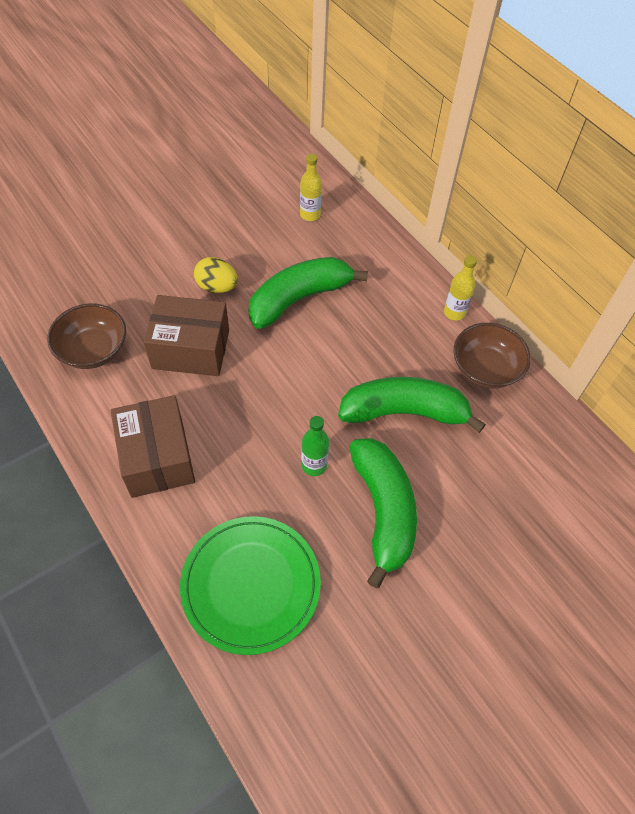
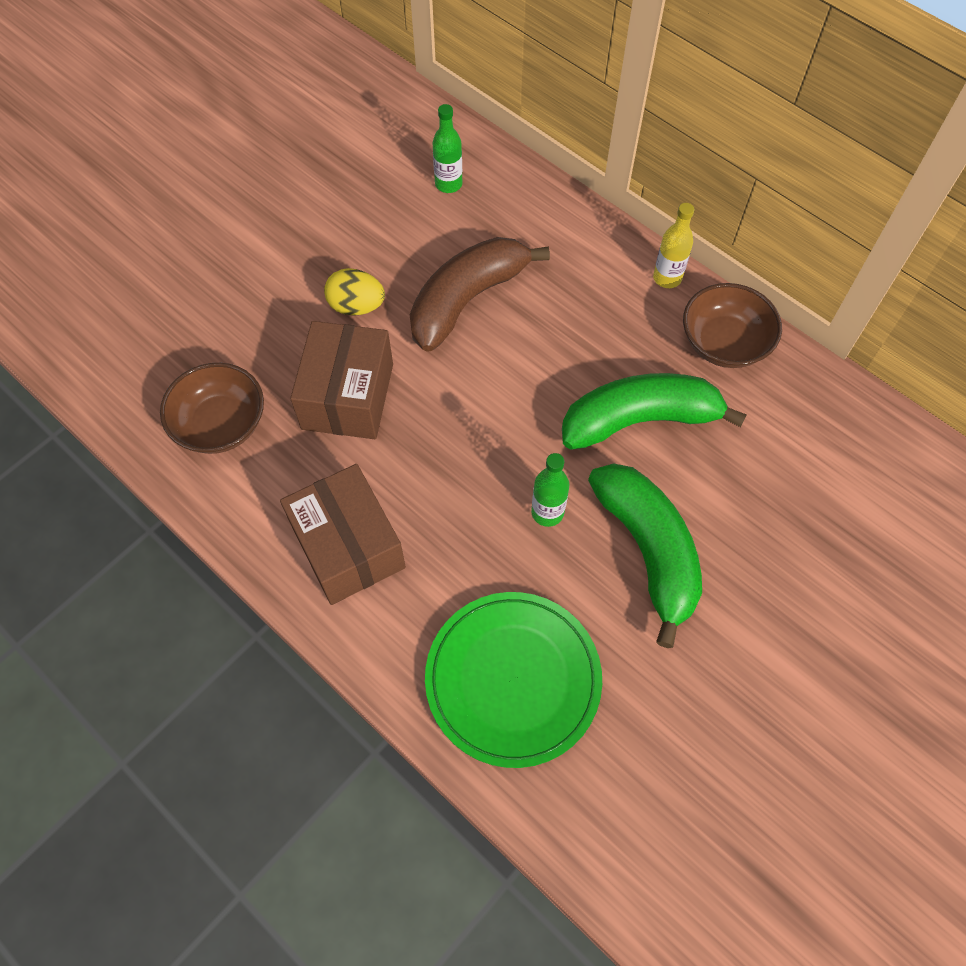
camera: 10 degrees left, 5 degrees up
(191, 349) = (348, 396): brown box -> brown box turned 75 degrees counterclockwise
(299, 298) = (467, 300): green banana -> brown banana
(310, 215) = (448, 184): yellow bottle -> green bottle

